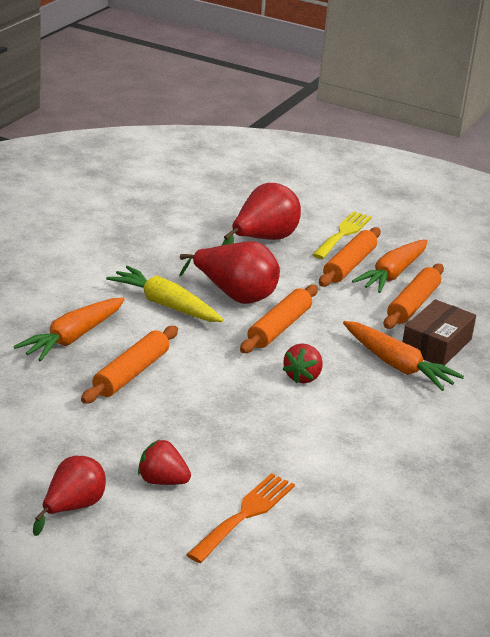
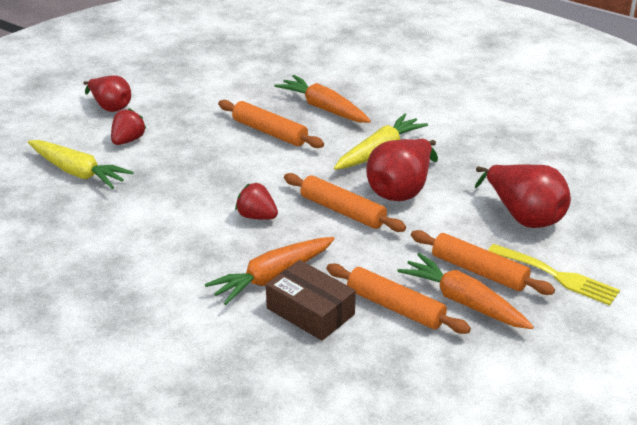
camera: 100 degrees right, 5 degrees up
(245, 514) = (78, 172): orange fork -> yellow carrot

